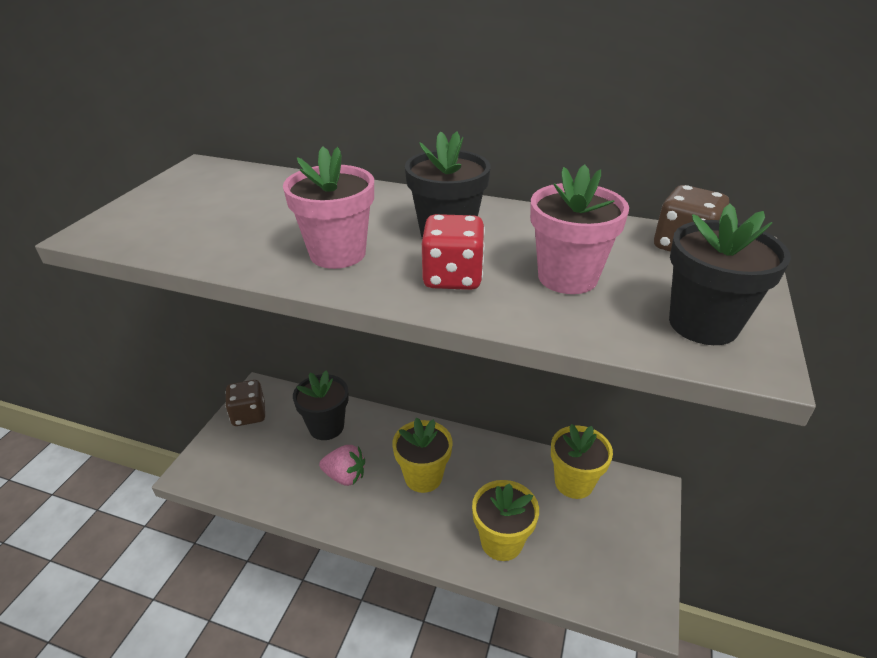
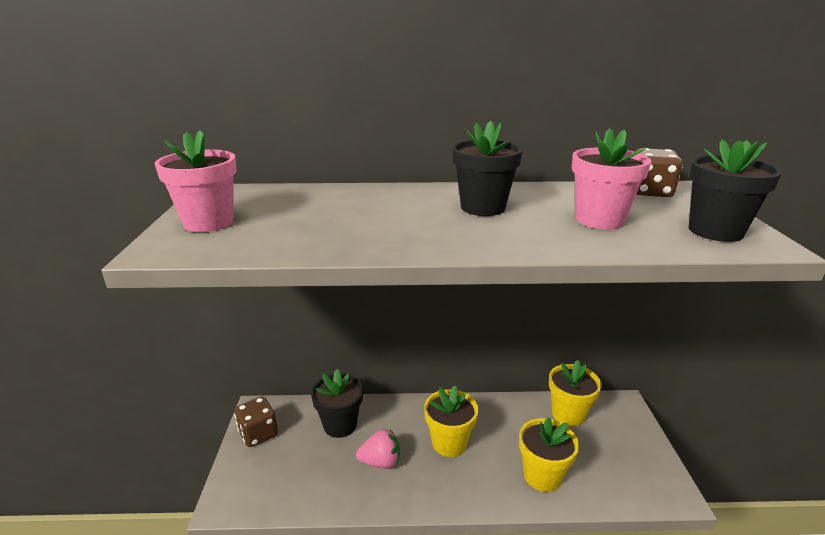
camera: 20 degrees left, 10 degrees down
(337, 253) = (411, 231): pink flower pot -> pink flower pot (208, 222)
(452, 277) = (520, 232): red dice -> none

